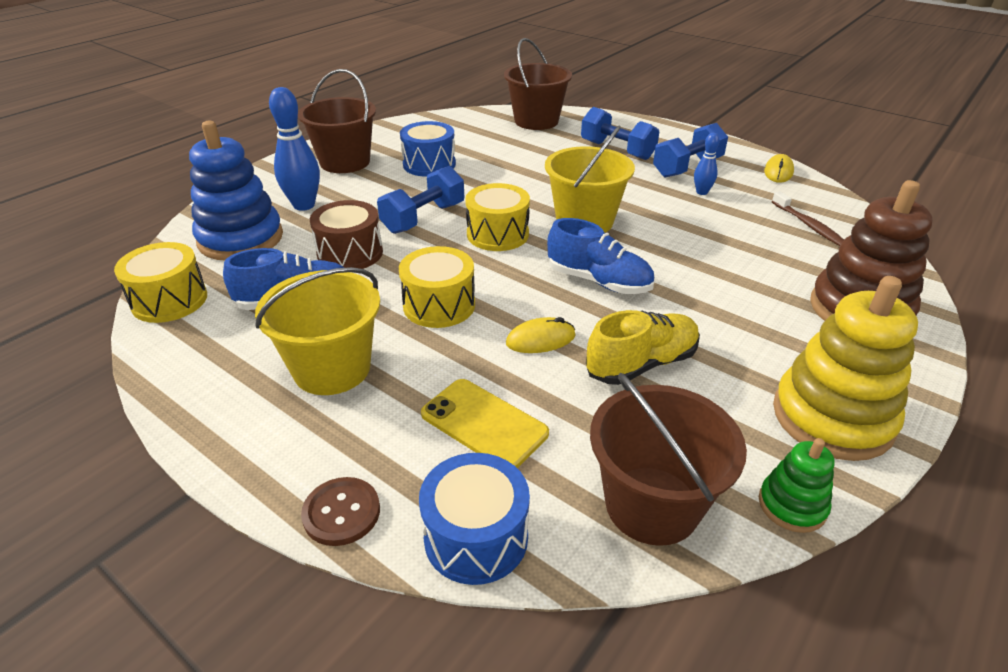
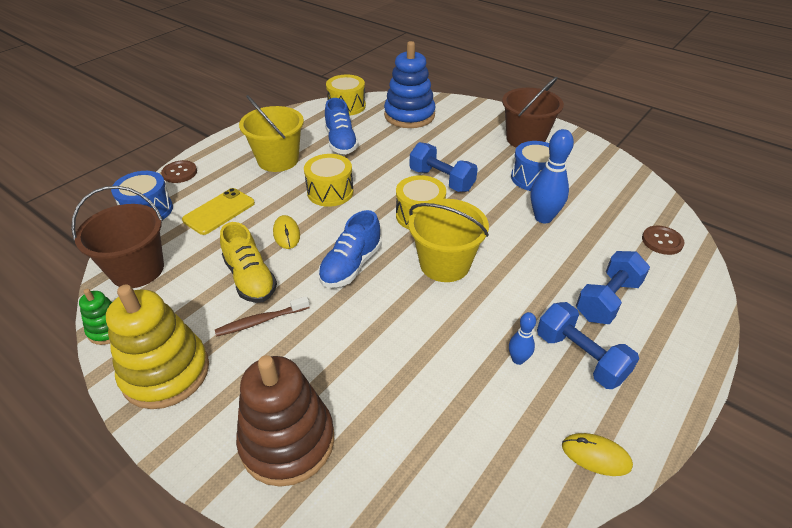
camera: 90 degrees right, 5 degrees up
(304, 205) = (454, 131): blue bowling pin -> blue bowling pin (543, 218)
(350, 253) = (392, 154): brown drum -> none
(536, 121) = (662, 241): brown bucket -> brown button
(808, 225) = (452, 447): brown toothbrush -> brown toothbrush (261, 321)

